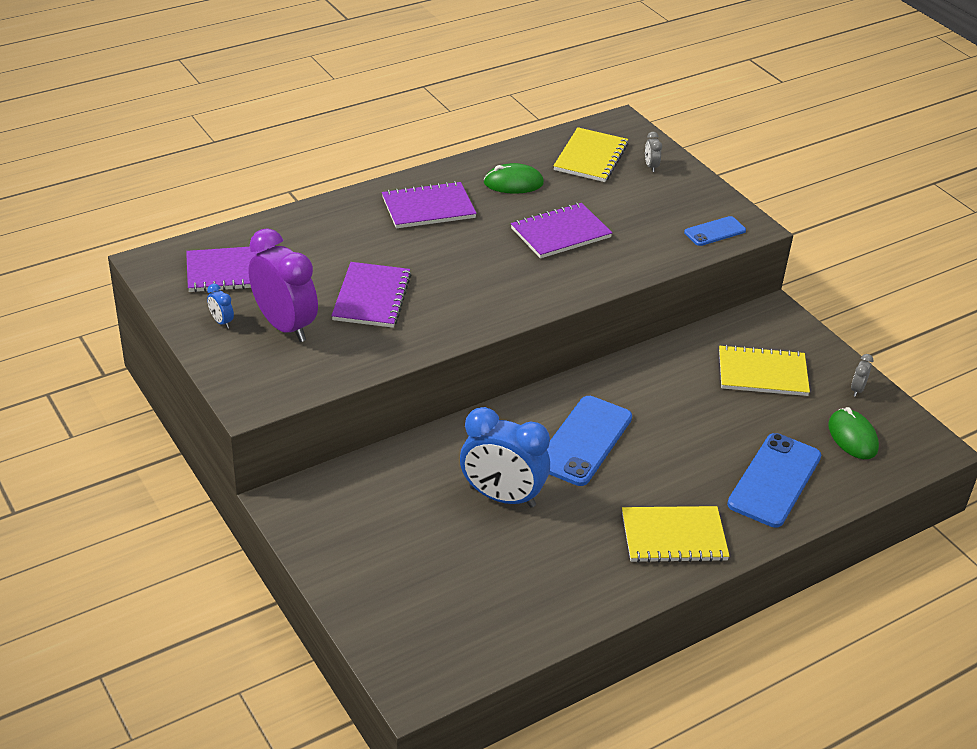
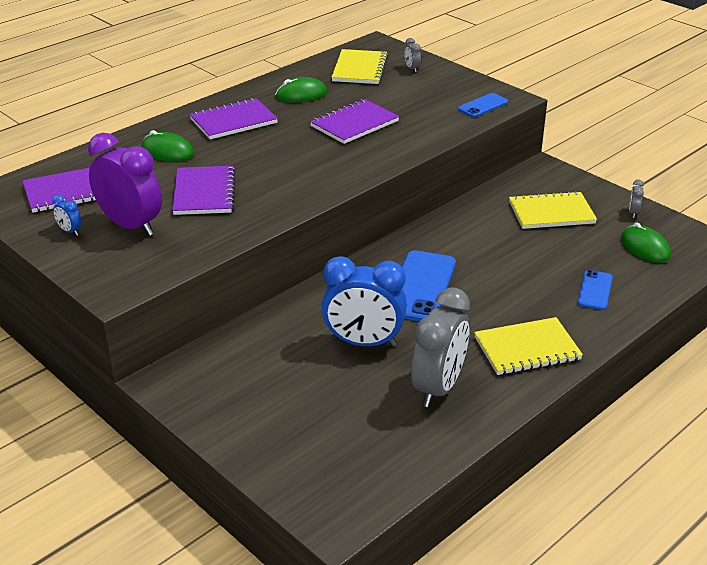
camera: 10 degrees left, 5 degrees down
(346, 237) = (167, 151): none -> green mouse
(563, 564) = (438, 388): none -> grey clock
(775, 480) = (595, 290): blue phone -> blue phone, size x0.55

